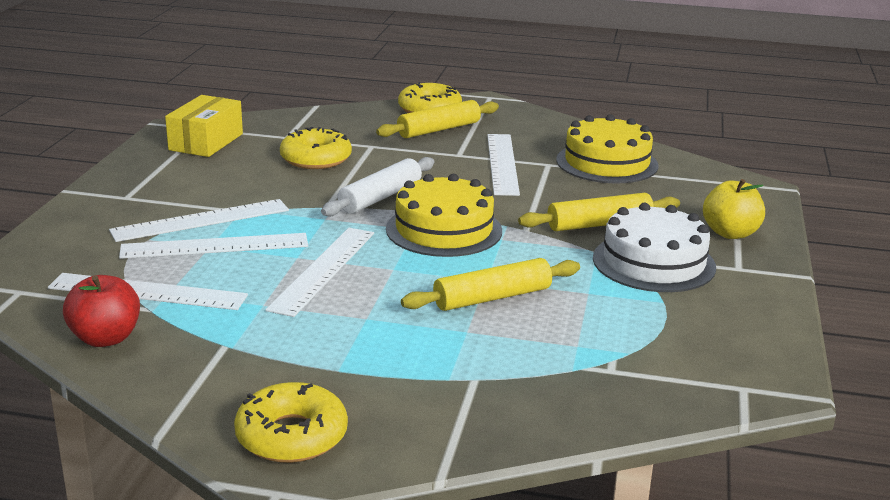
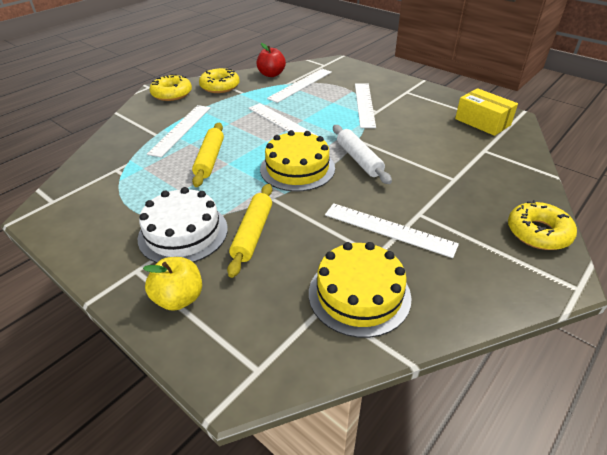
camera: 120 degrees right, 15 degrees up
(215, 246) = (332, 103): white ruler -> white ruler (181, 129)
(316, 159) = (436, 152): yellow donut -> yellow donut (220, 86)
(439, 129) = (481, 221): yellow rolling pin -> none

